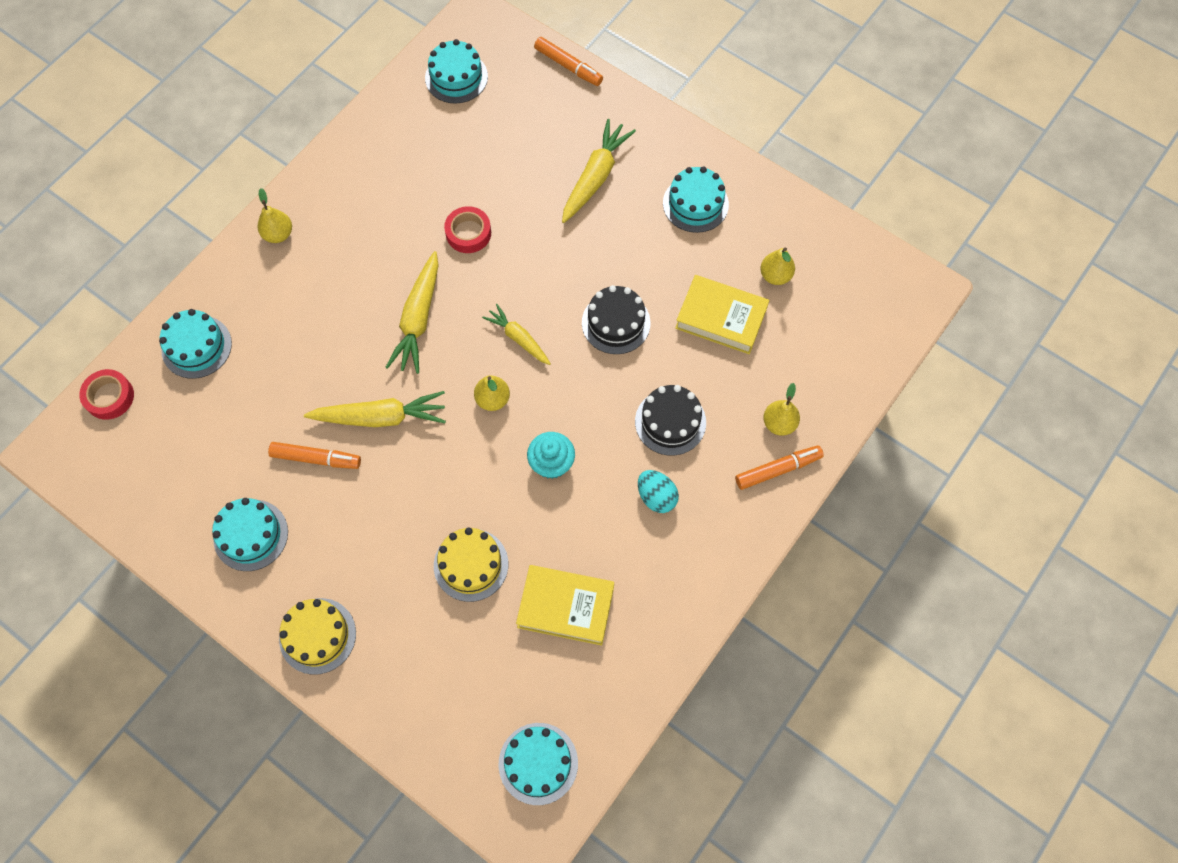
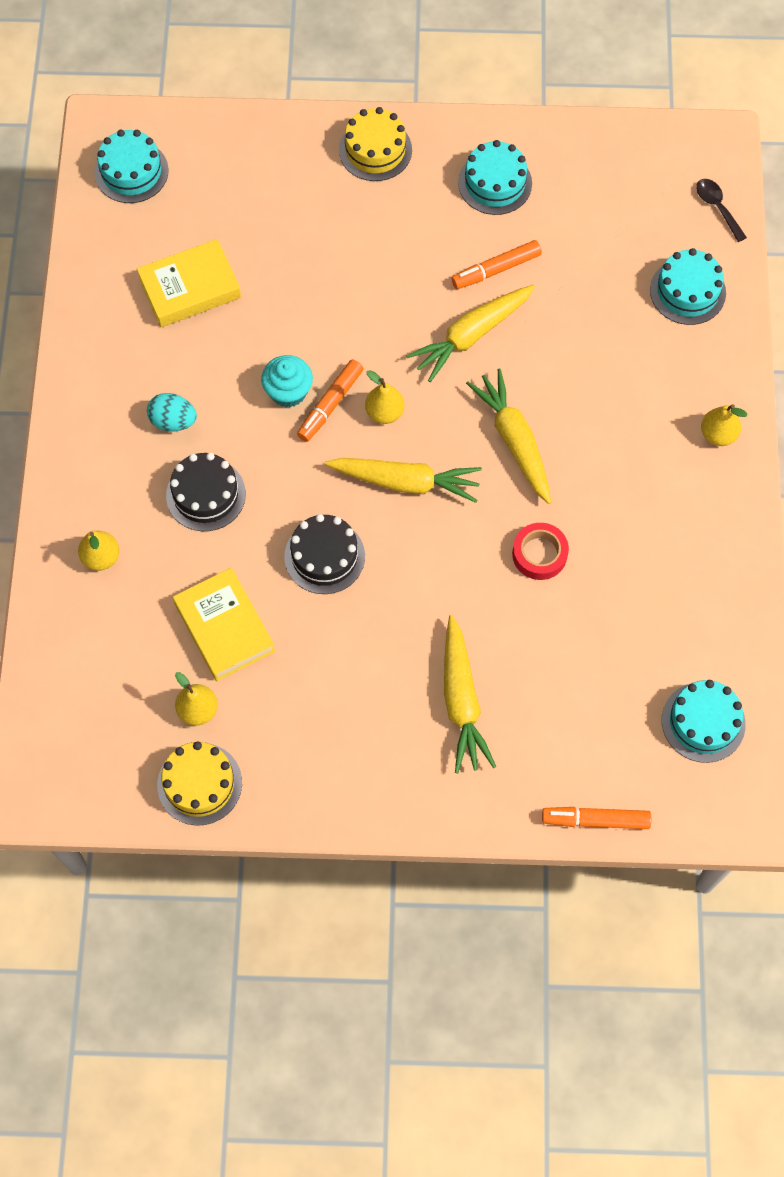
camera: 145 degrees right, 0 degrees up
(109, 397) = (717, 207): red tape -> black spoon
(471, 565) = (294, 271): yellow cake -> yellow cake (199, 784)
(518, 338) = (406, 482): yellow carrot -> yellow carrot, size x1.59
(695, 204) = (334, 739): turquoise cake -> none
(721, 318) = (224, 628): yellow book -> yellow book turned 75 degrees clockwise
(778, 470) = (76, 513): orange marker -> orange marker (330, 404)

